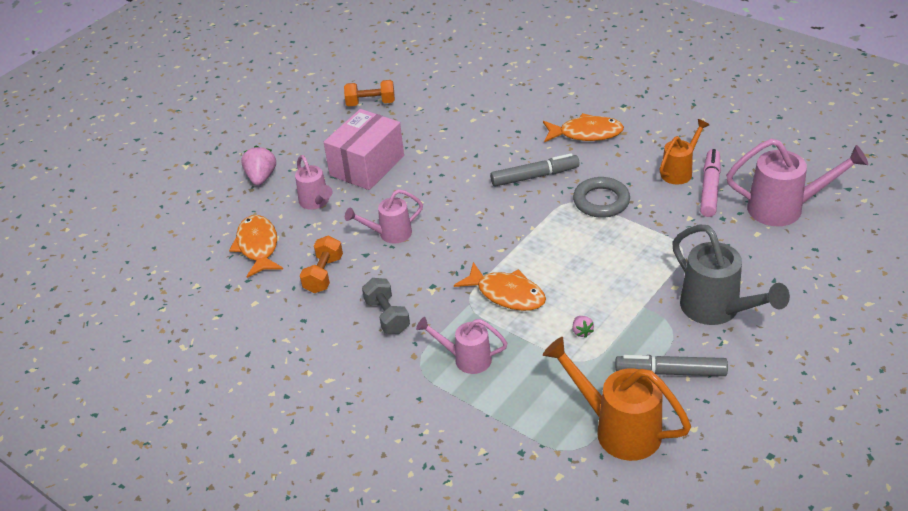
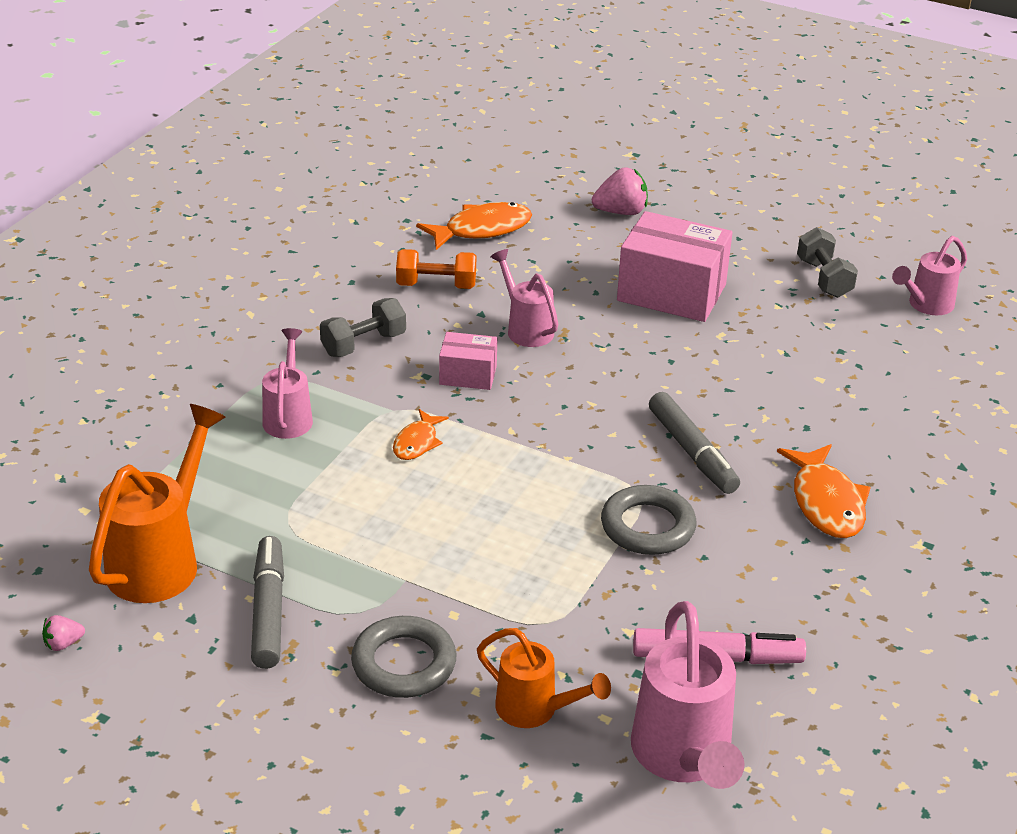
camera: 75 degrees right, 5 degrees down
(316, 203) = (579, 261): pink watering can -> pink watering can (925, 305)
(371, 103) = (824, 278): orange dumbbell -> grey dumbbell
(436, 265) = (468, 375): none -> pink box
(506, 294) = (417, 442): orange fish -> orange fish, size x0.59
(582, 332) = (346, 518): pink strawberry -> pink strawberry (63, 644)
(680, 171) = (755, 618): orange watering can -> orange watering can (535, 710)
(717, 310) = (404, 663): grey watering can -> grey ring

